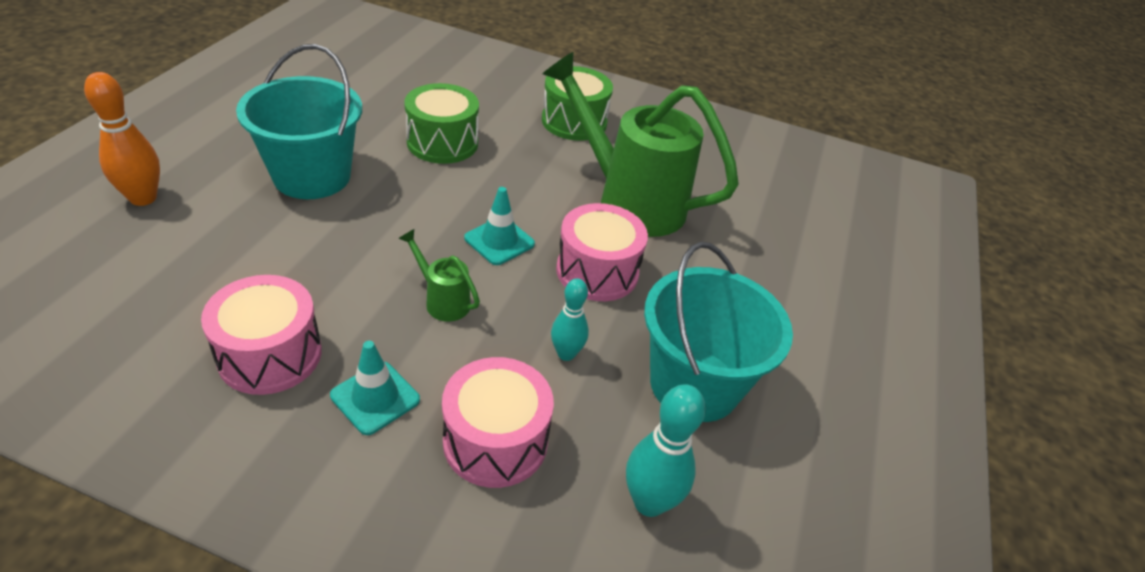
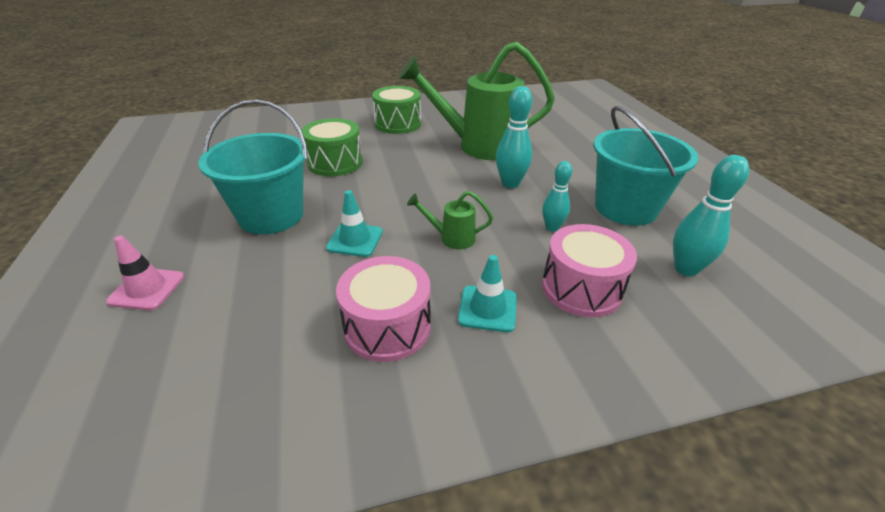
camera: 30 degrees left, 5 degrees down
(143, 198) = (147, 289): orange bowling pin -> pink traffic cone
(499, 241) = (440, 194): turquoise traffic cone -> turquoise traffic cone (355, 240)
(597, 271) = (510, 184): pink drum -> turquoise bowling pin

